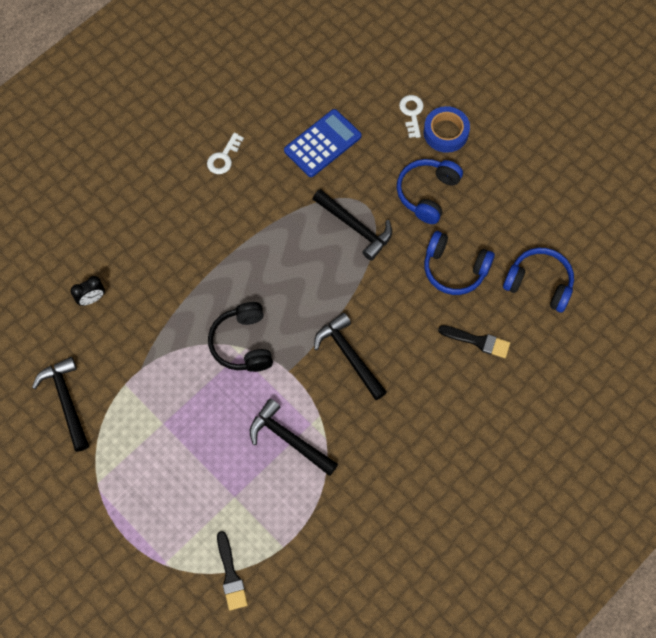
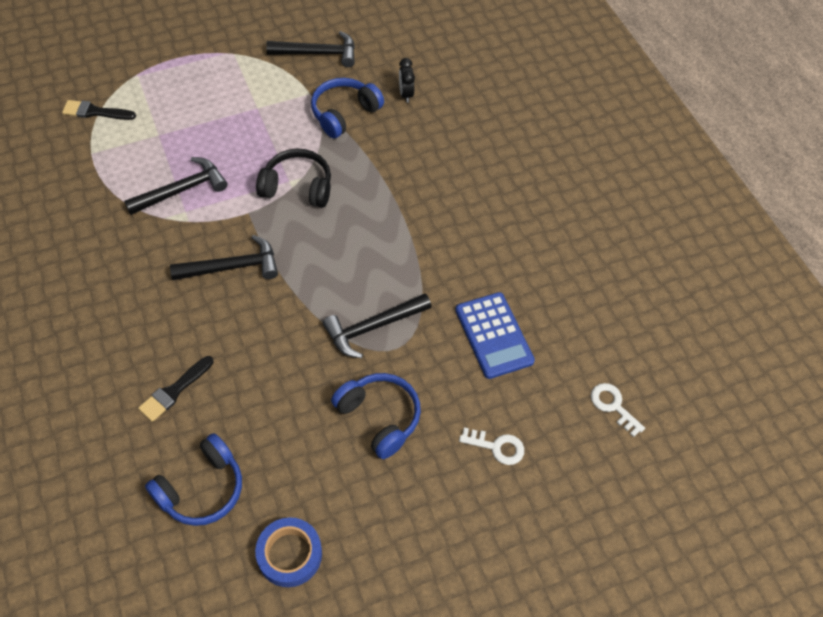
camera: 110 degrees right, 10 degrees down
(224, 157) = (515, 238): white key -> white key (613, 406)
(446, 132) = (453, 474): blue tape -> blue tape (289, 554)
(454, 269) = (271, 405): blue headphones -> blue headphones (344, 113)

